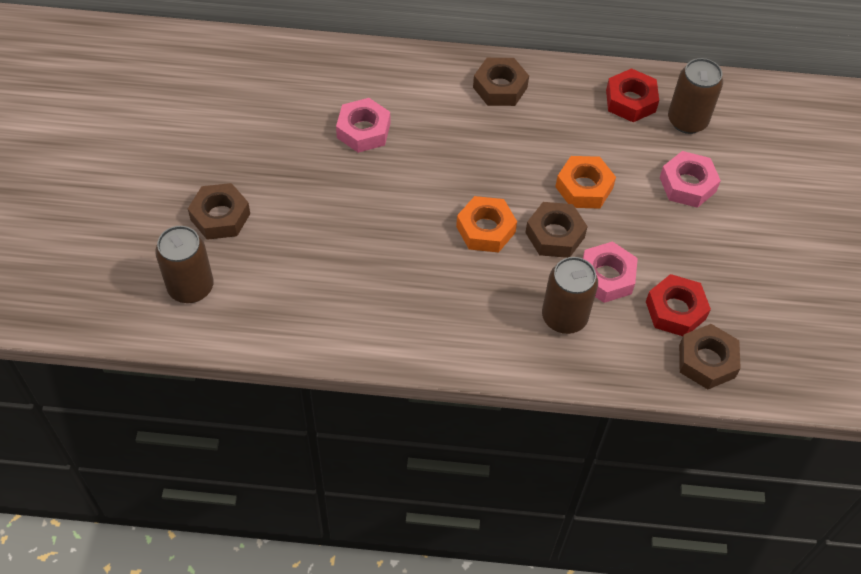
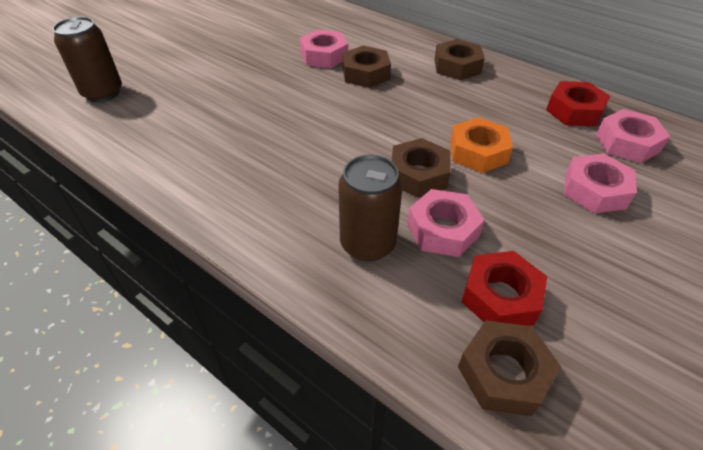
camera: 35 degrees right, 10 degrees down
(220, 216) = (172, 65): brown nut -> brown nut (365, 73)
(485, 229) = (357, 146): orange nut -> none
(687, 121) = (627, 143): brown can -> pink nut

